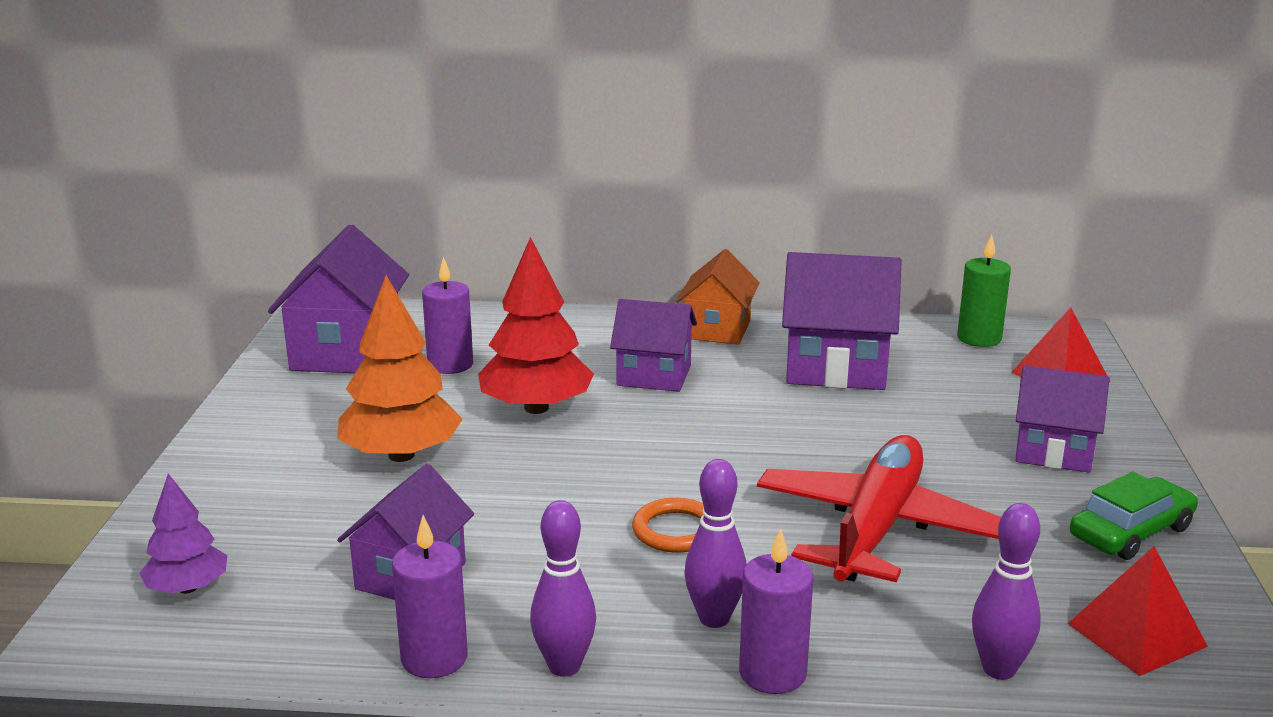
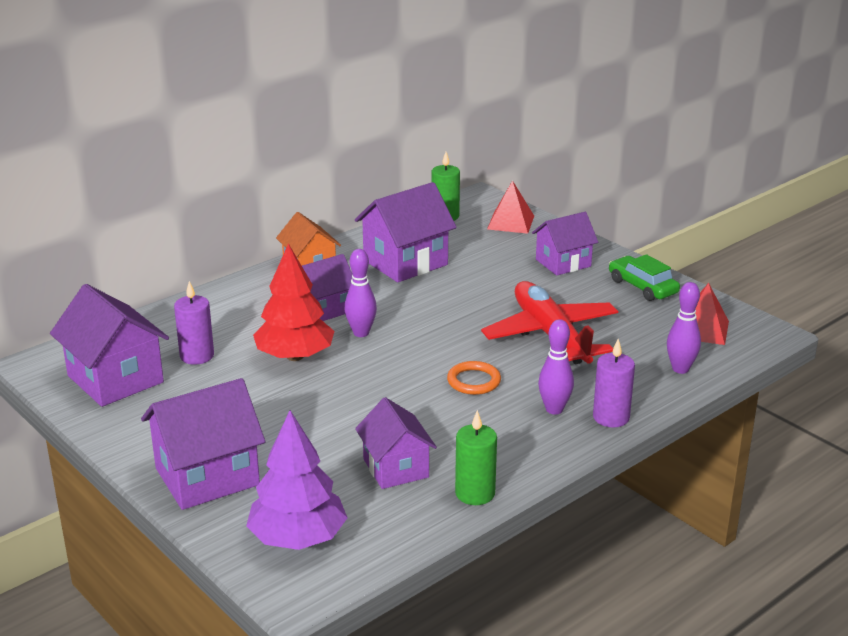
camera: 45 degrees left, 5 degrees up
(187, 588) = (298, 538): purple tree -> purple tree, size x1.73
(240, 479) = (207, 476): none -> purple house
(401, 455) = (272, 417): orange tree -> none
(434, 658) = (475, 493): purple candle -> green candle
(564, 666) = (532, 463): purple bowling pin -> purple bowling pin (361, 333)
(1131, 532) = (642, 286): green car -> green car turned 45 degrees counterclockwise

